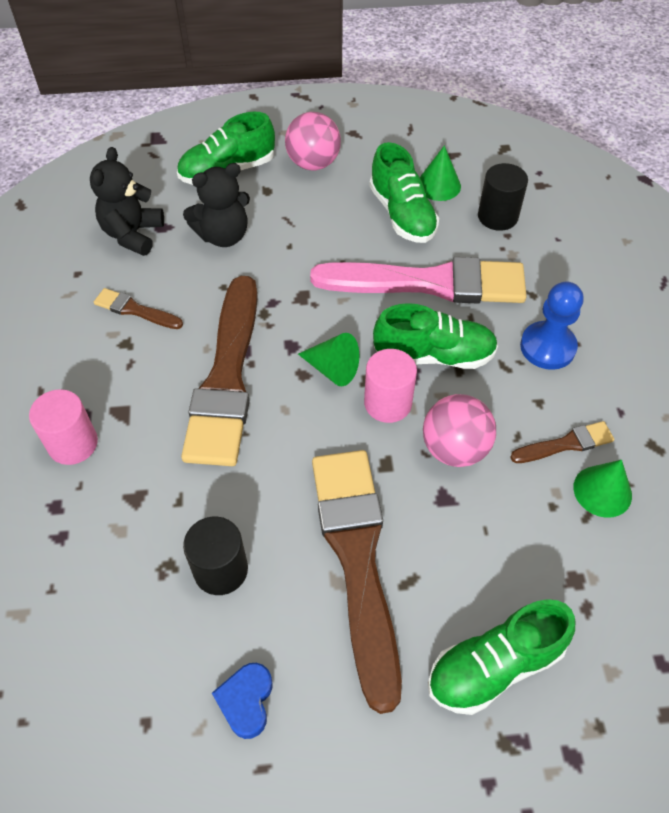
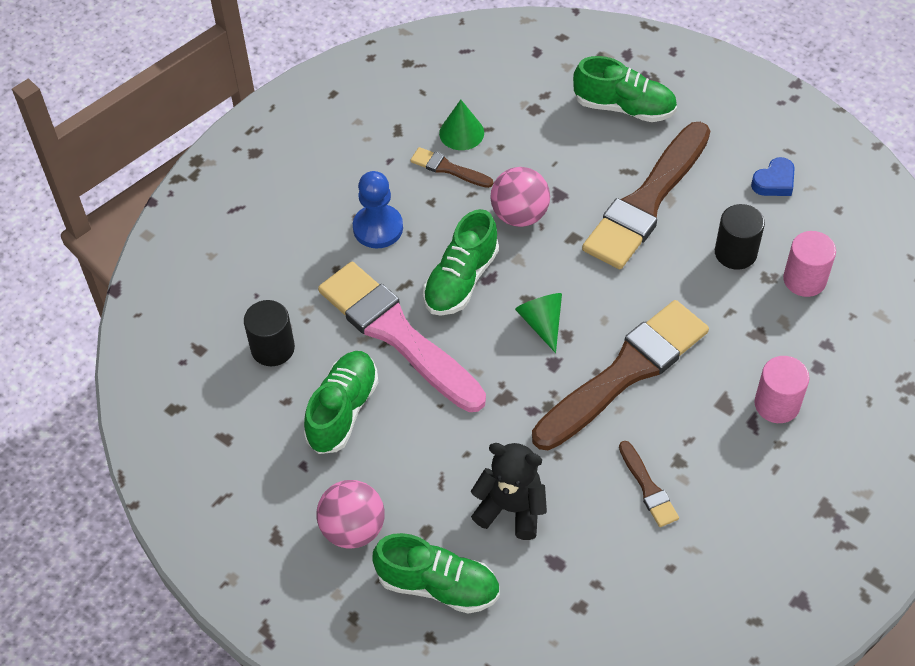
camera: 135 degrees left, 0 degrees up
(133, 234) = (589, 575): black teddy bear -> none
(388, 403) = (530, 272): pink cylinder -> pink cylinder (804, 279)
(433, 355) = (461, 280): green shoe -> green shoe turned 105 degrees counterclockwise
(438, 185) = (278, 415): green cone -> none

